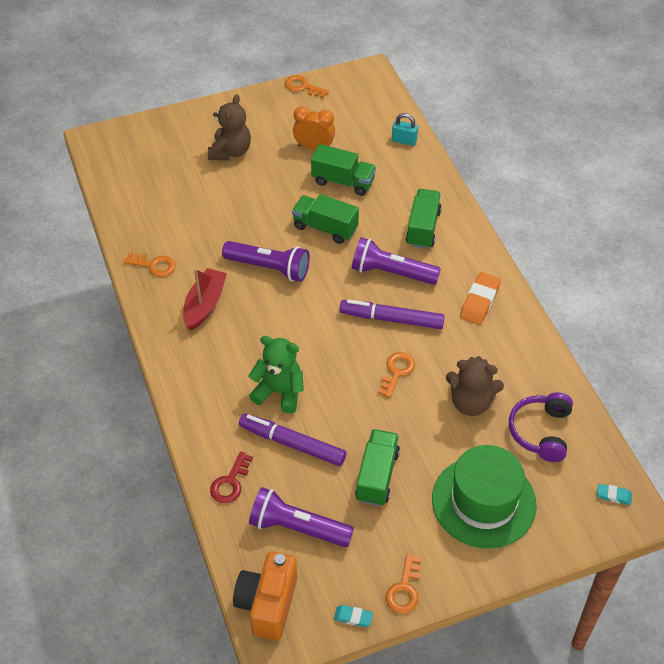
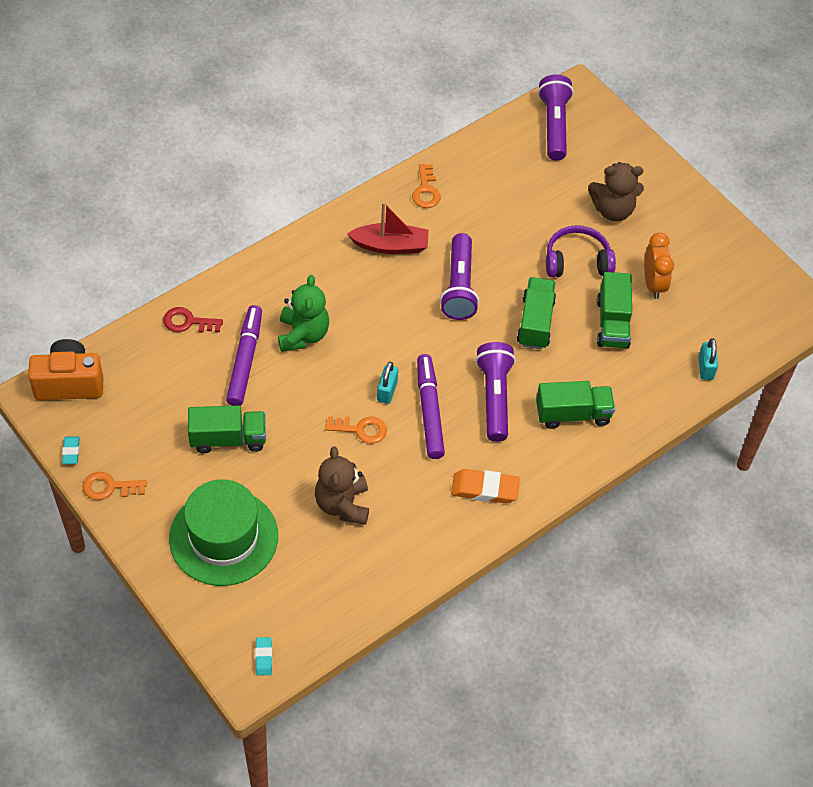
camera: 70 degrees right, 5 degrees up
(298, 528) = (153, 387): purple flashlight -> purple flashlight (554, 126)
(303, 87) = (748, 249): orange key -> none
(362, 344) = (387, 391): none -> turquoise padlock
(541, 432) = (325, 577): purple headphones -> purple headphones (577, 261)

